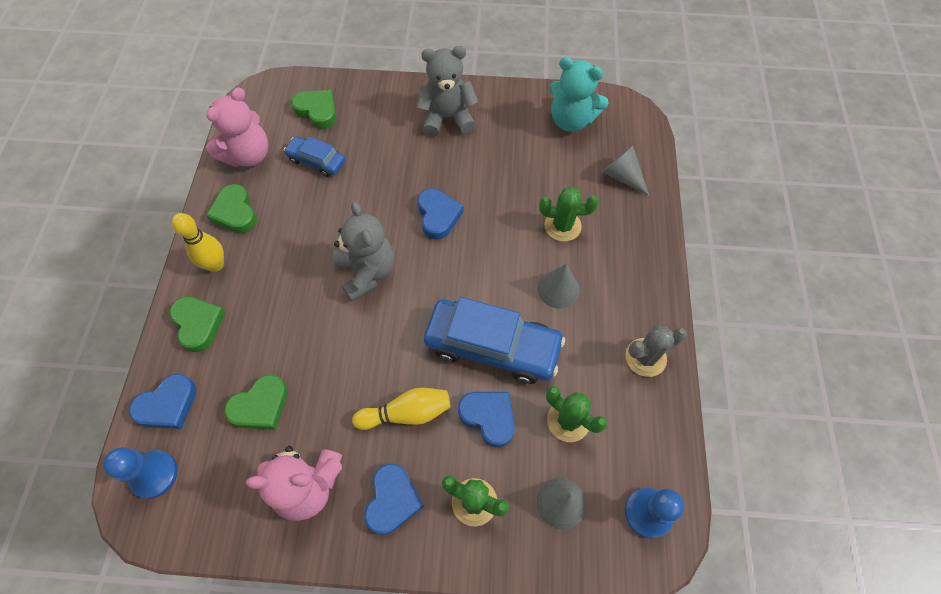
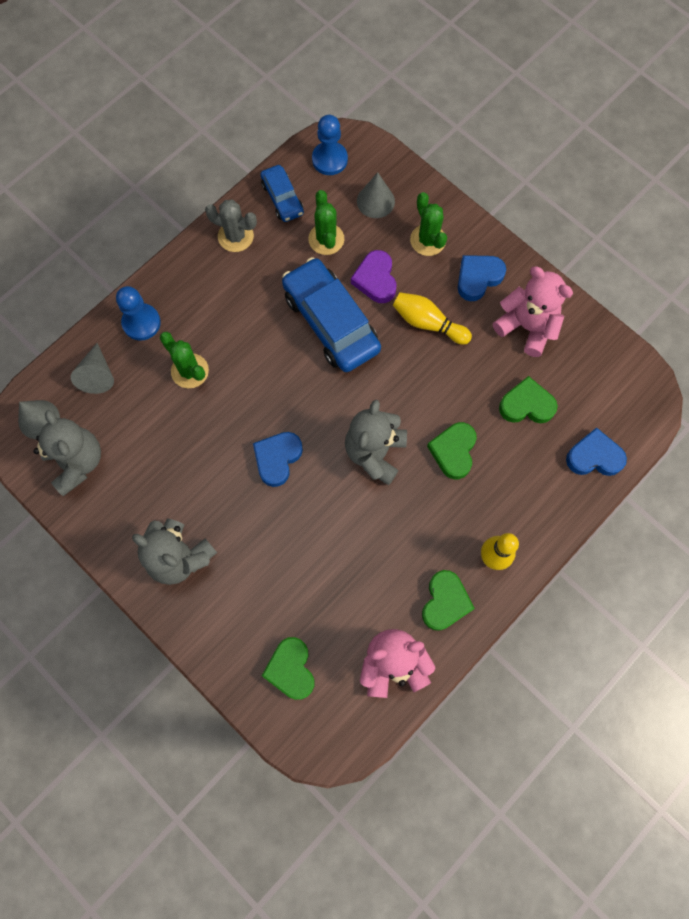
camera: 140 degrees left, 10 degrees up
(154, 474) = (628, 411): blue pawn -> blue pawn (141, 323)
(198, 324) = (537, 509): green heart -> green heart (453, 451)
(316, 161) = (335, 604): blue car -> blue car (282, 198)
(488, 417) = (375, 279): blue heart -> purple heart
(558, 289) = (244, 325): grey cone -> grey cone (39, 419)
(571, 120) = (77, 462): turquoise teddy bear -> grey teddy bear

